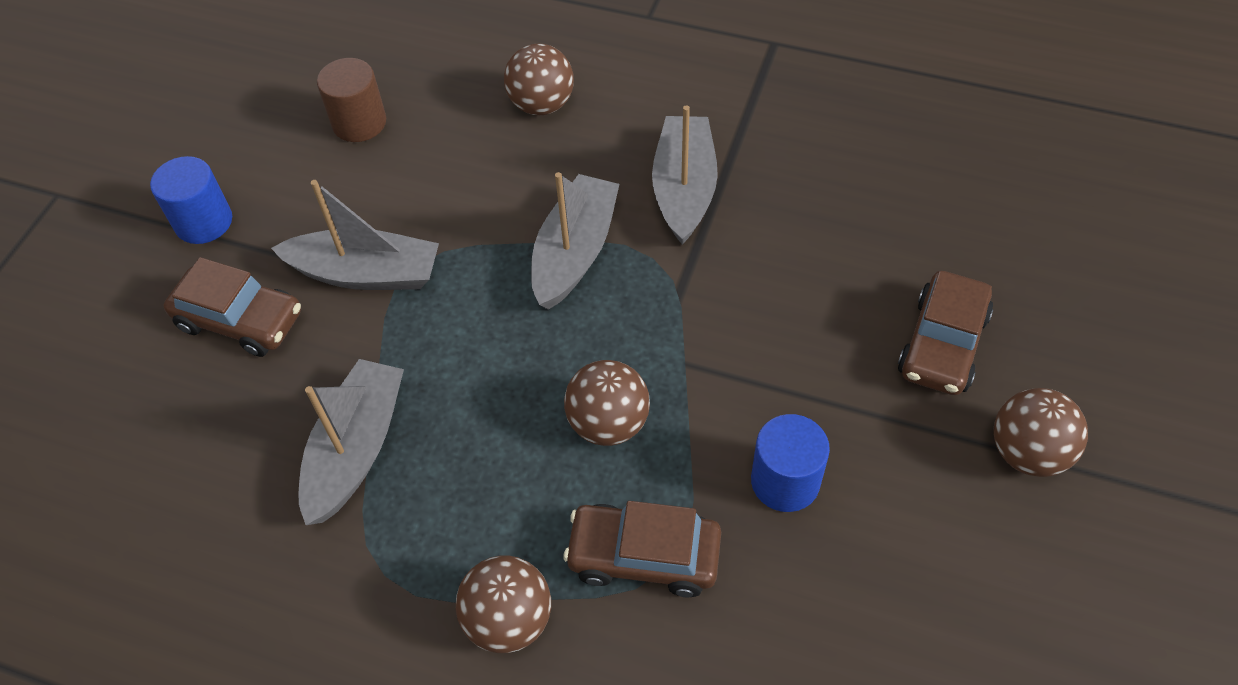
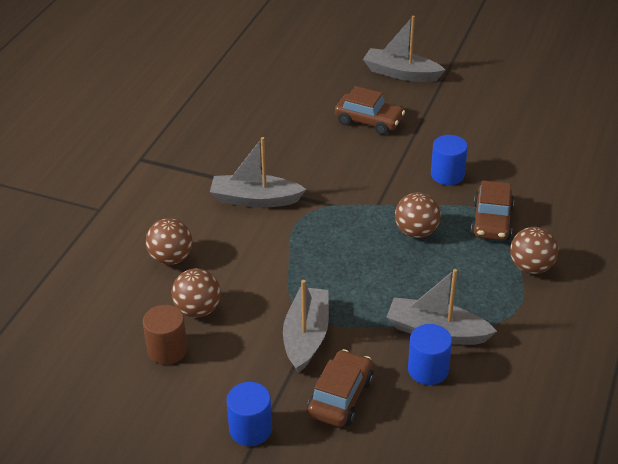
camera: 90 degrees left, 15 degrees down
(274, 435) = (428, 370): none -> blue cylinder
(574, 252) = (298, 244): grey boat -> grey boat (401, 73)
(1027, 452) = (428, 105): brown ball -> brown ball (198, 310)

